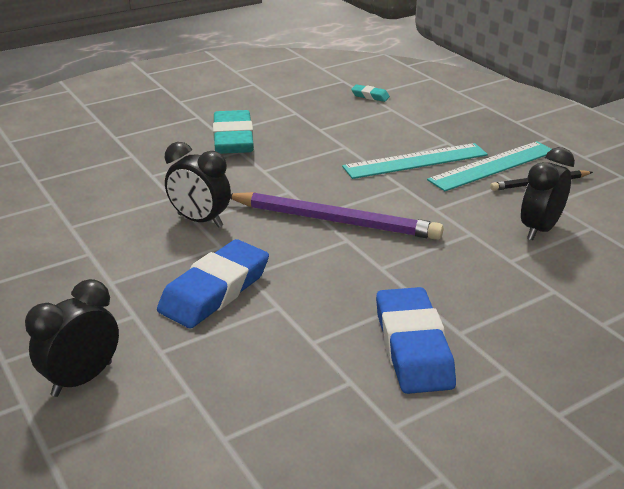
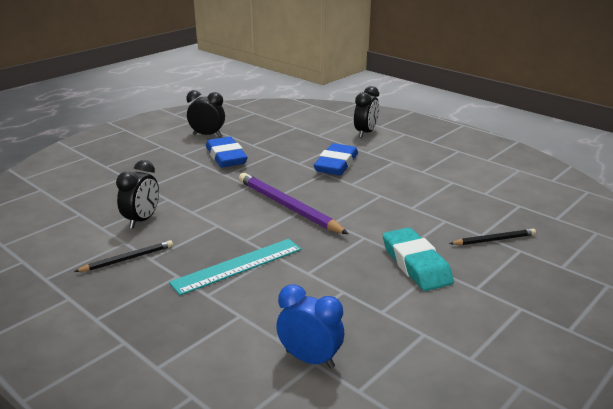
camera: 165 degrees right, 5 degrees down
(126, 148) = (494, 240): none -> black pencil
(200, 220) = (377, 195): black clock -> black clock (207, 135)
(335, 221) = (288, 207): purple pencil -> purple pencil turned 45 degrees clockwise
(370, 96) = (310, 359): turquoise eraser -> blue clock
(493, 166) = (165, 271): turquoise ruler -> none

